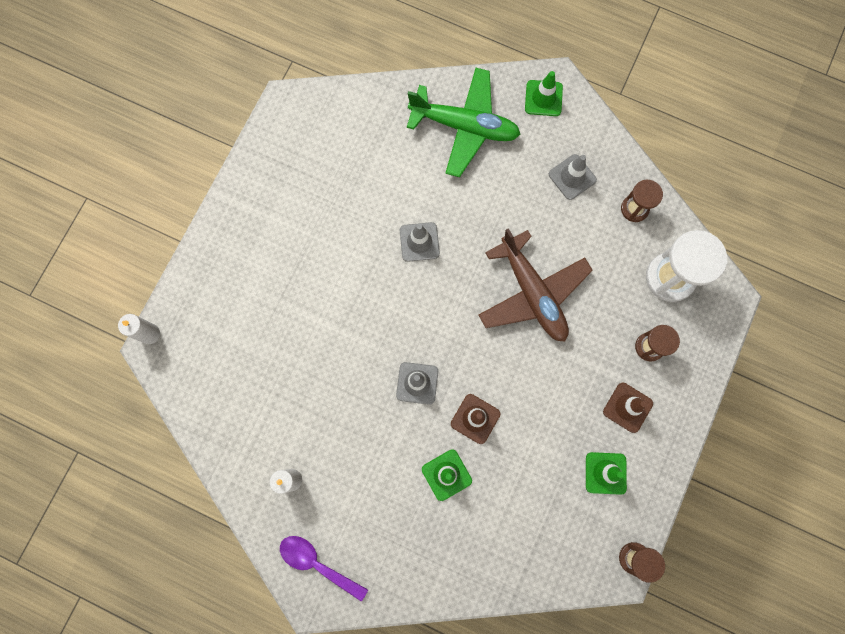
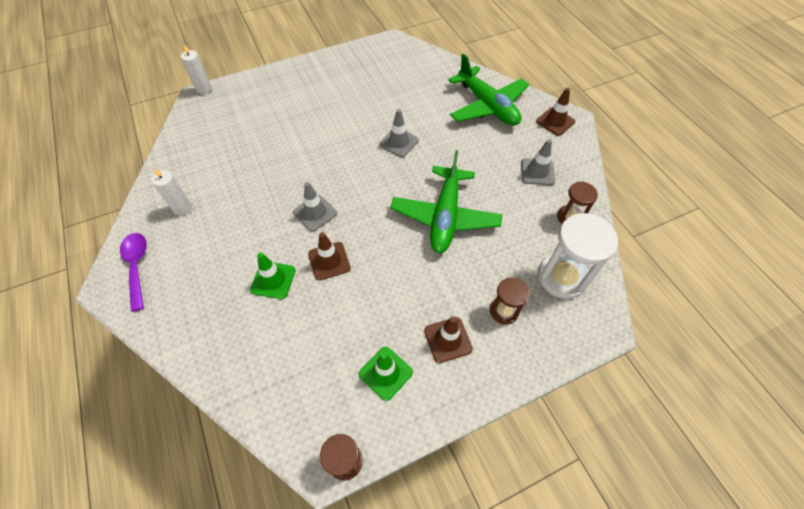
camera: 40 degrees right, 20 degrees down
(532, 293) = (445, 216): brown plane -> green plane
(543, 98) = (555, 121): green traffic cone -> brown traffic cone

